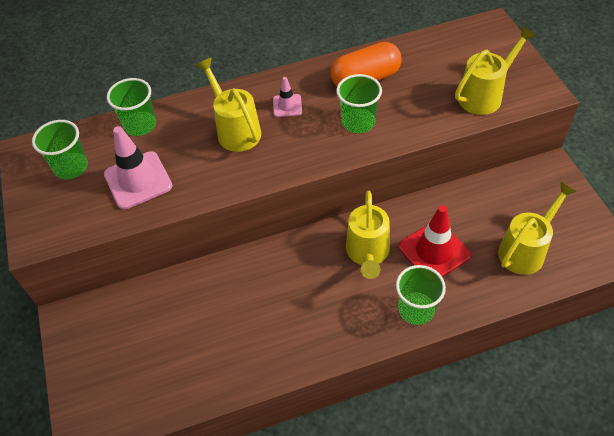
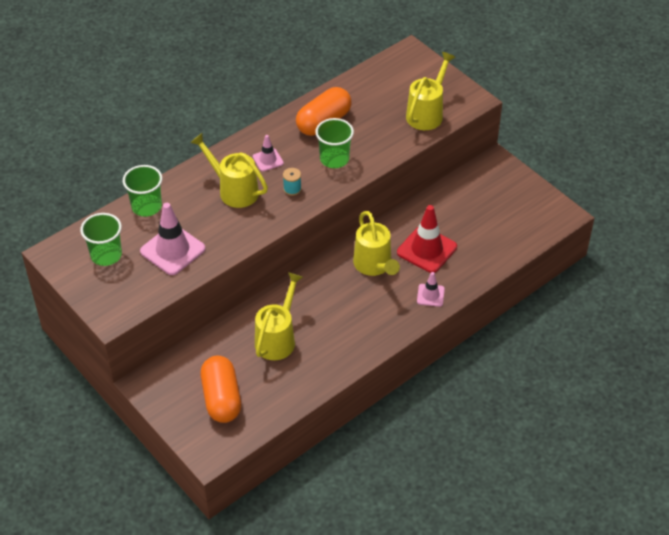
camera: 25 degrees left, 5 degrees down
(131, 364) = (221, 398): none -> orange capsule
(297, 144) = (292, 189): none -> turquoise spool
(416, 309) = (430, 295): green cup -> pink traffic cone
(525, 250) = (497, 229): yellow watering can -> yellow watering can (278, 338)

